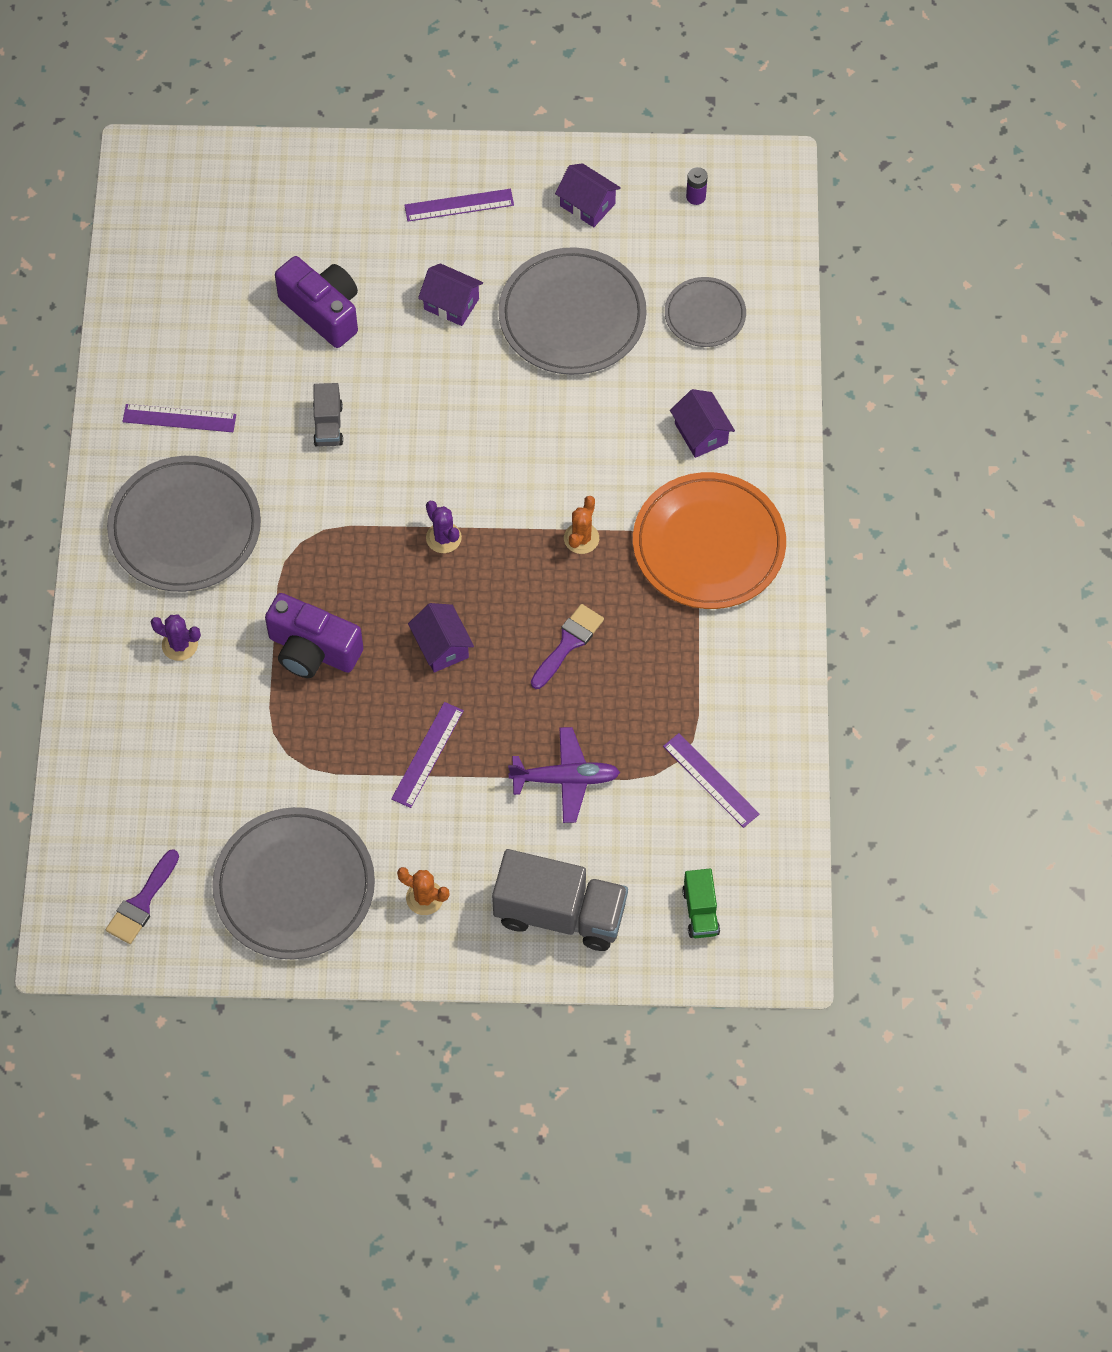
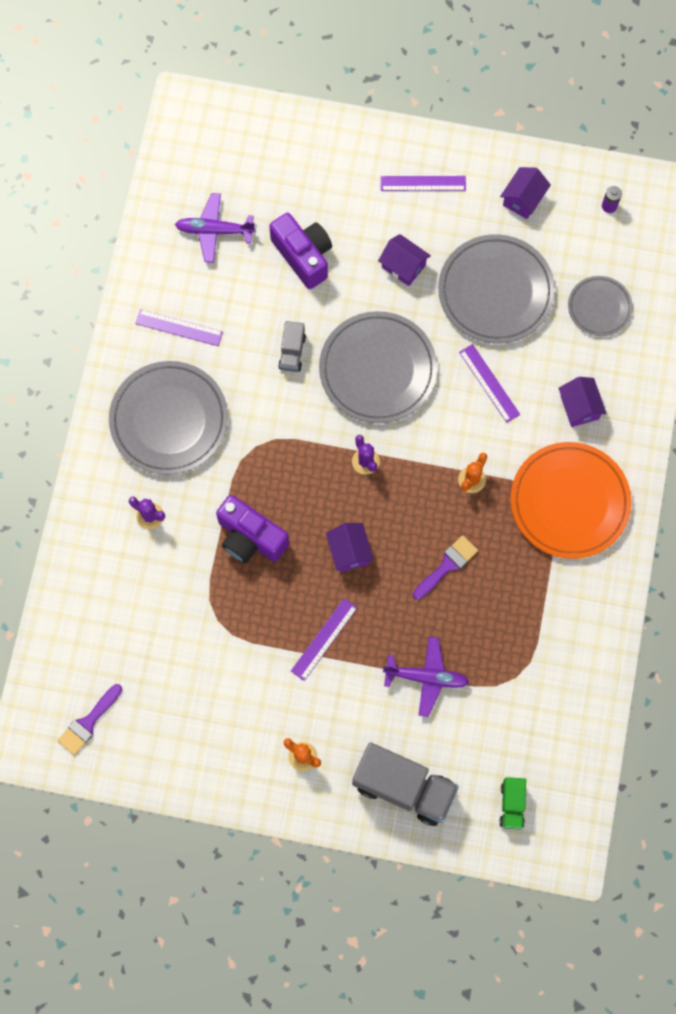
camera: 10 degrees right, 10 degrees up
(205, 299) = (214, 231): none -> purple plane
(294, 886) = (205, 730): grey plate -> grey plate (377, 369)
(587, 205) = (523, 199): purple house -> purple house turned 75 degrees clockwise
(710, 780) = (538, 698): purple ruler -> purple ruler (489, 383)

